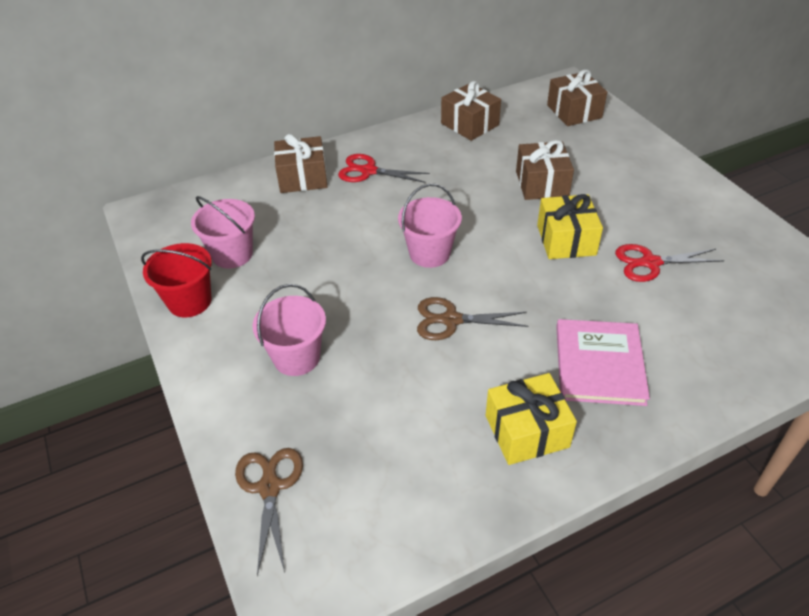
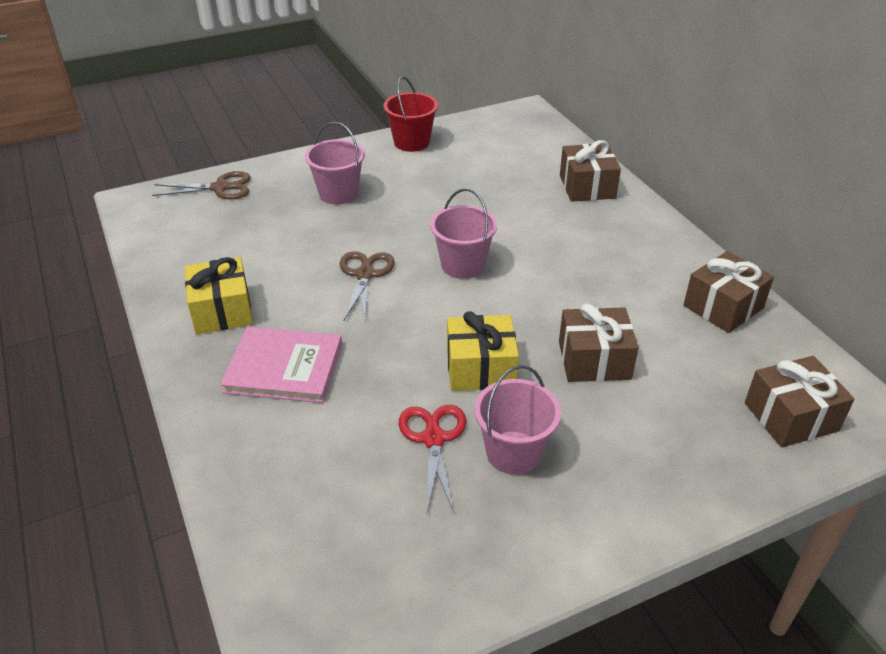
camera: 90 degrees right, 5 degrees down
(232, 254) = (468, 156): pink bucket -> pink bucket (514, 452)
(368, 171) = (604, 227): red scissors -> none

